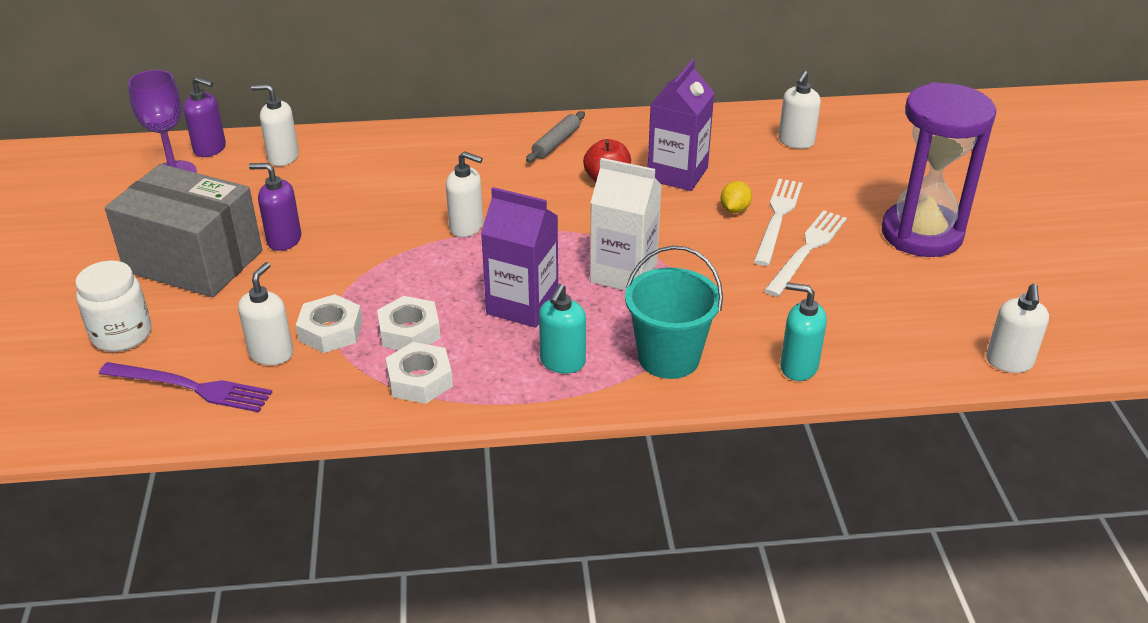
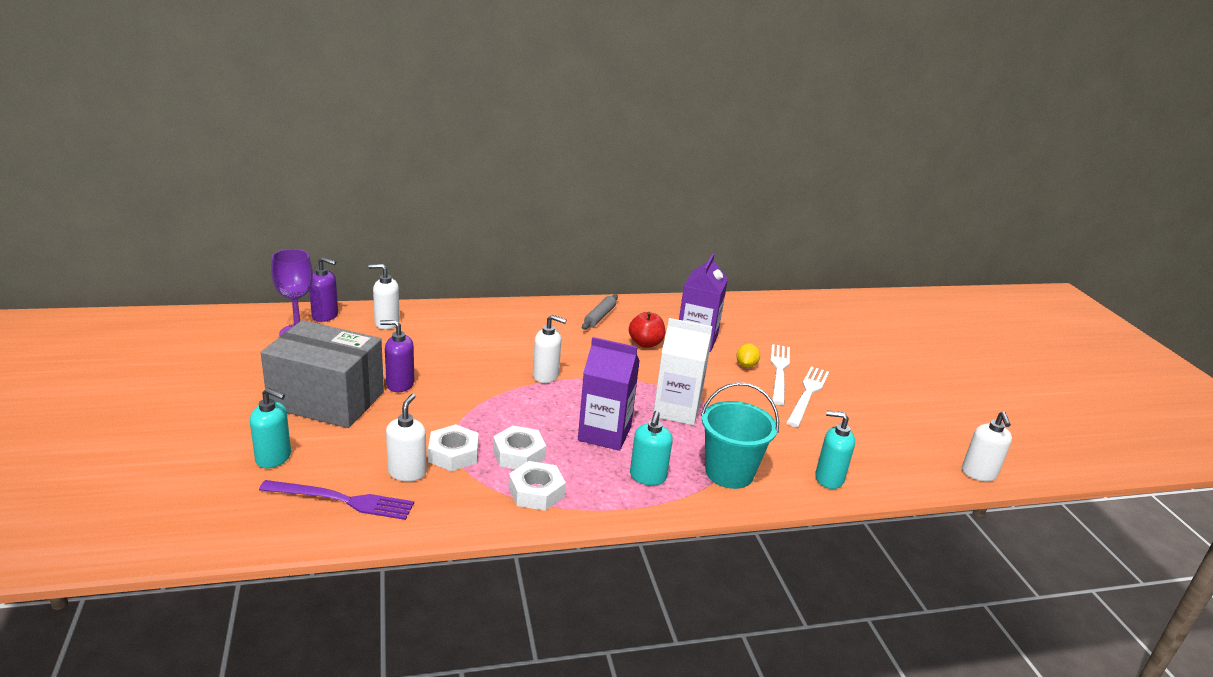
camera: 10 degrees left, 10 degrees down
(122, 335) = (274, 458): white jar -> turquoise soap dispenser
(796, 142) = (775, 319): white soap dispenser -> none
(921, 234) = (885, 383): purple hourglass -> none

